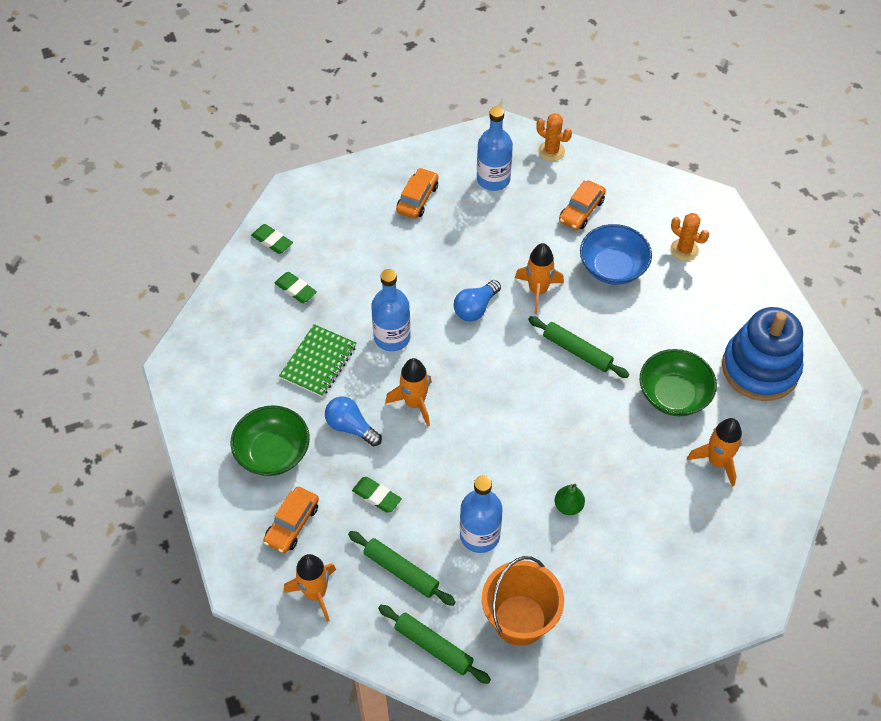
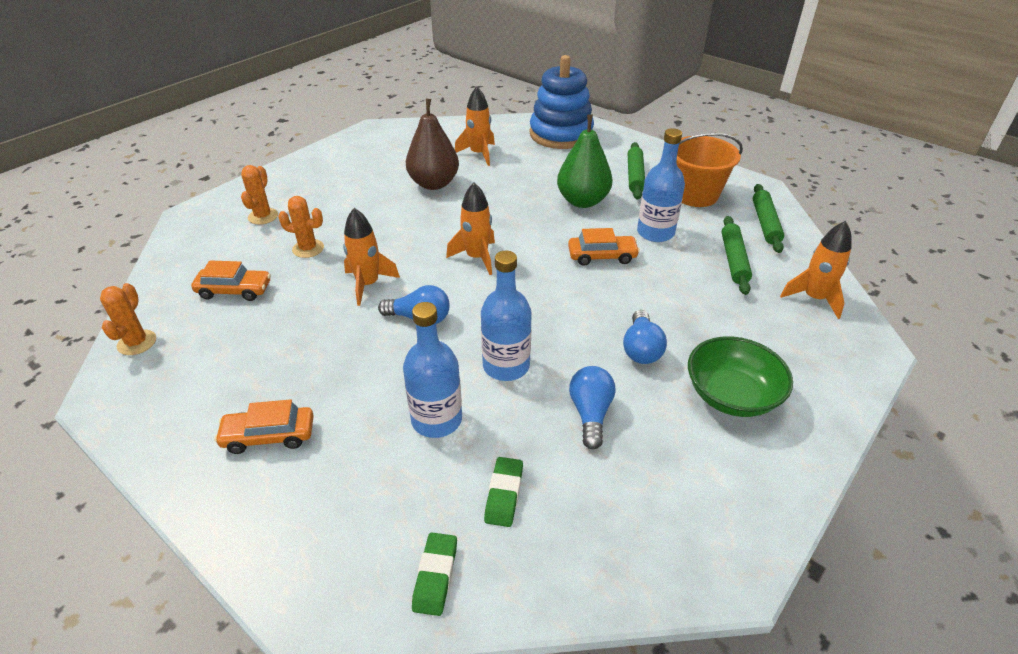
camera: 120 degrees left, 15 degrees down
(292, 524) = (780, 342): orange car -> orange car (602, 256)
(318, 362) = (590, 413): green notebook -> blue light bulb
(377, 496) = (689, 300): green eraser -> none
(415, 403) = (571, 316): orange rocket -> orange rocket (476, 257)
(493, 179) = (205, 376): blue bottle -> blue bottle (436, 420)
(568, 506) = (582, 201): green pear -> green pear, size x2.02
(577, 351) = (426, 240): green rolling pin -> green rolling pin (635, 176)
(613, 267) = (308, 249): blue bowl -> orange cactus
(673, 395) = (434, 184): green bowl -> brown pear
(760, 368) = (377, 156): blue stacking toy -> blue stacking toy (561, 134)

